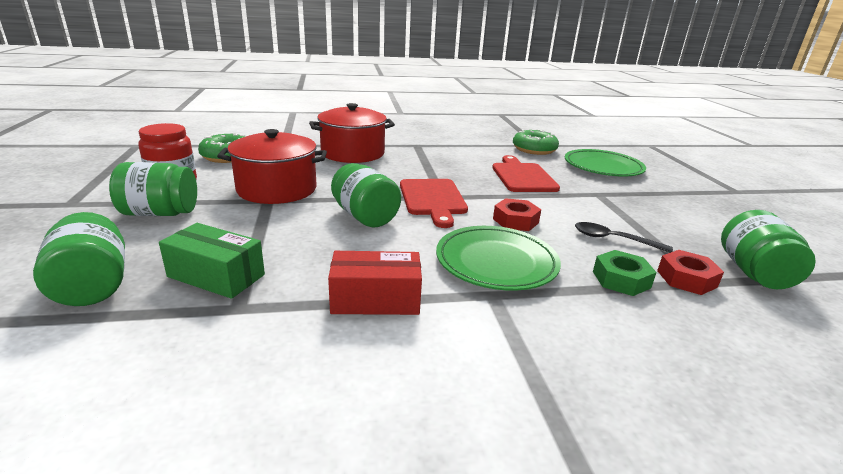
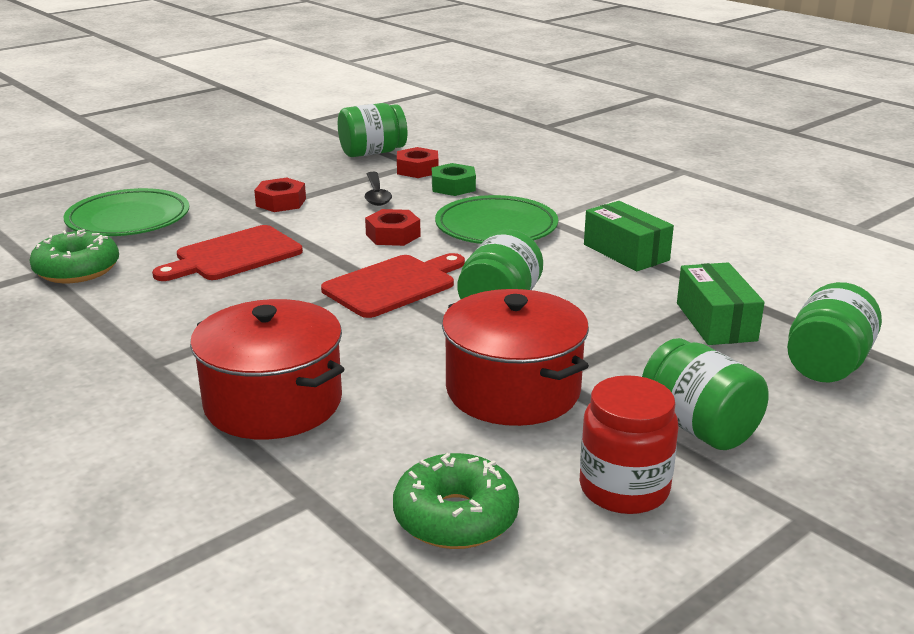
camera: 120 degrees left, 0 degrees up
(375, 299) = (626, 252): red box -> green box
(613, 205) = (281, 202): none -> red nut

